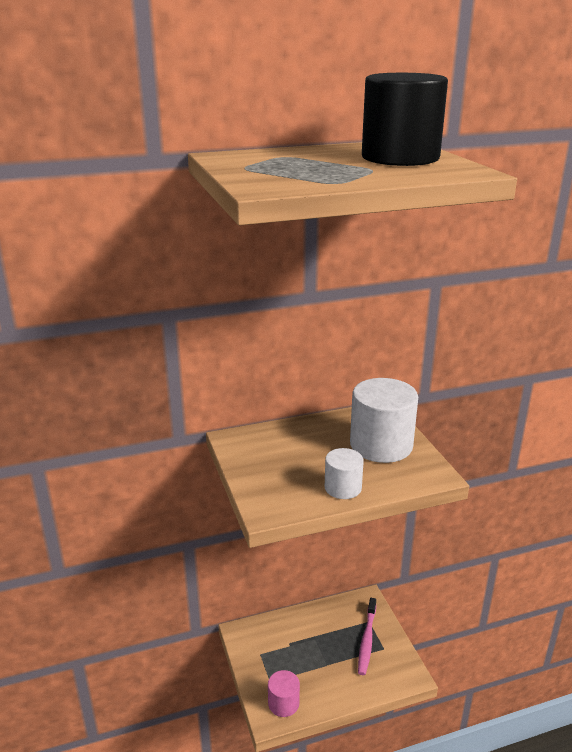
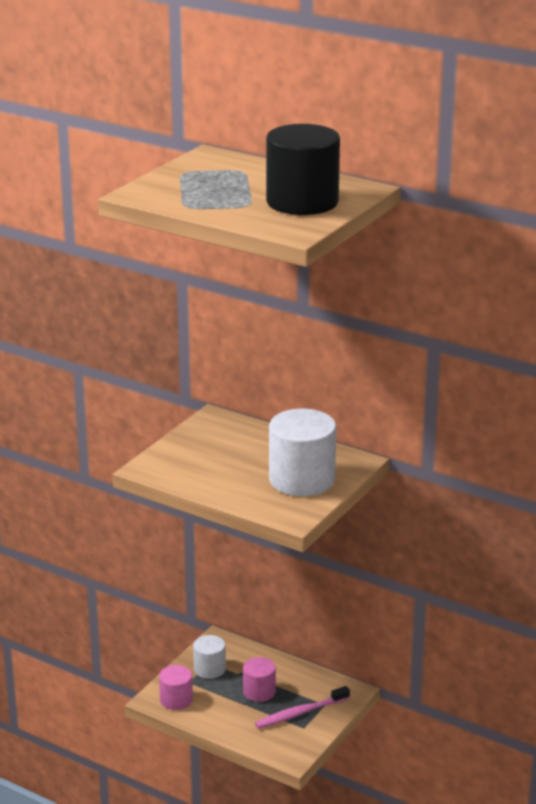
camera: 50 degrees right, 0 degrees up
(322, 647) = (259, 692): none -> pink cylinder
(343, 488) = (216, 486): white cylinder -> white cylinder (209, 669)

